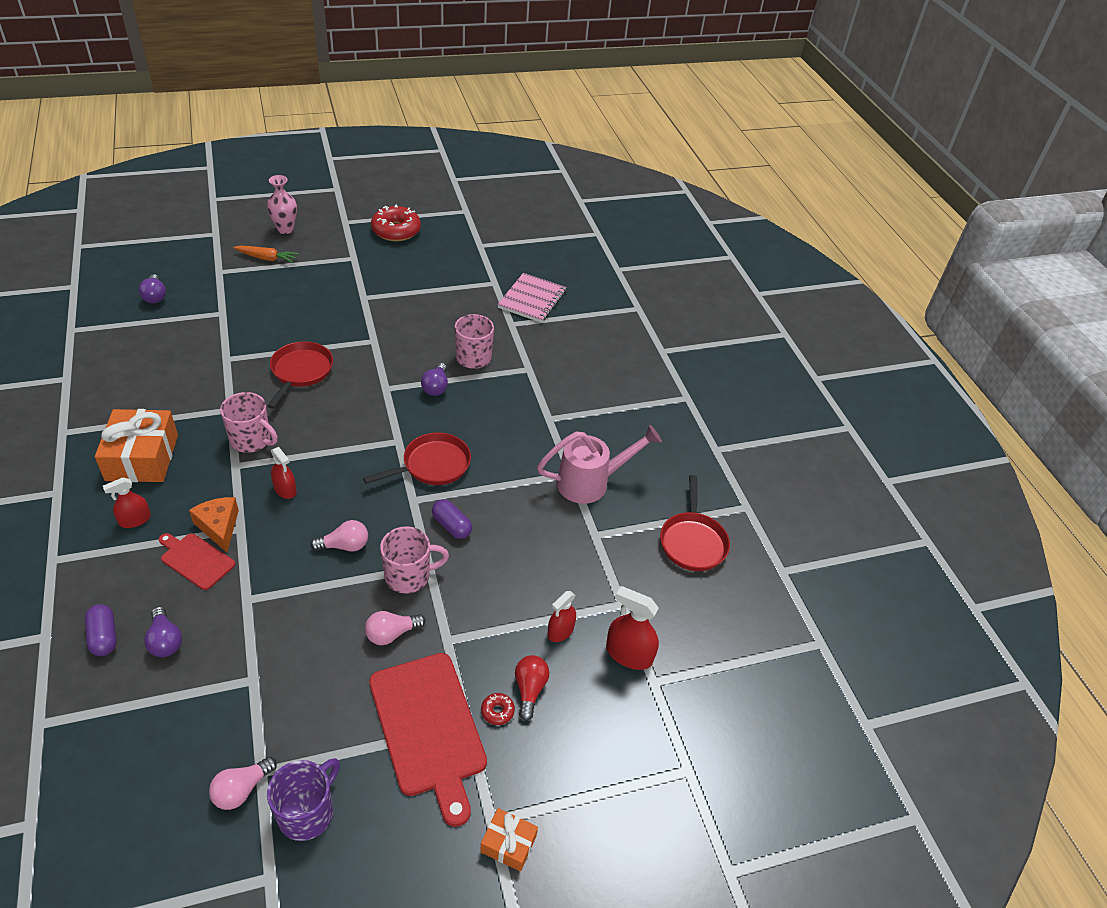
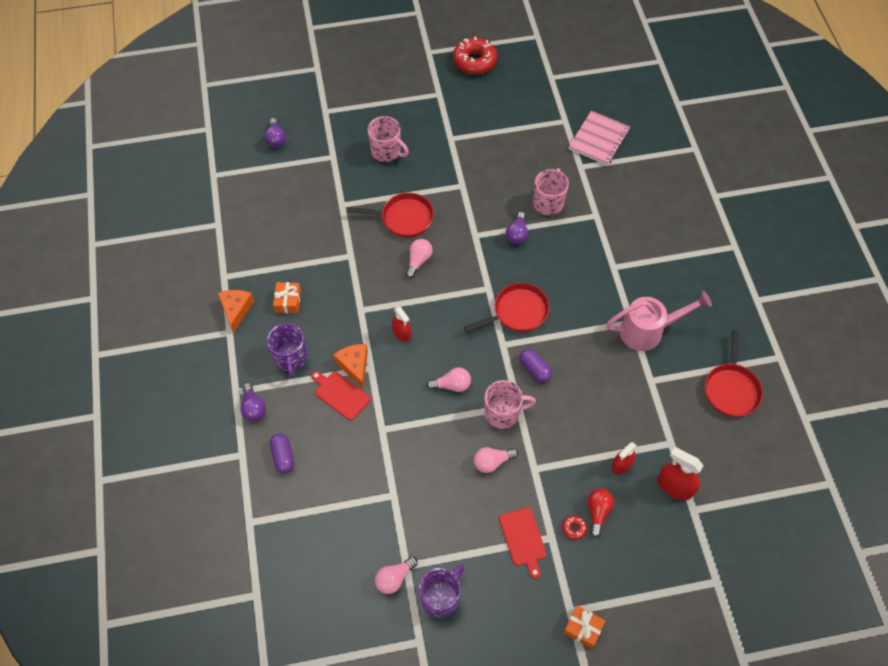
camera: 10 degrees right, 15 degrees up
(71, 468) = (236, 310): none -> orange cheese
(135, 520) = (291, 358): red spray bottle -> purple mug
(142, 457) = (288, 301): orange gift -> orange gift, size x0.52
(165, 640) = (327, 461): purple light bulb -> purple light bulb (253, 407)
(252, 440) = (371, 286): pink mug -> pink mug (386, 151)
(267, 258) = (364, 96): orange carrot -> none
(285, 229) = (377, 62): pink vase -> none
(300, 372) = (404, 218): red pan -> red pan turned 75 degrees clockwise
(314, 414) = (418, 261): none -> pink light bulb
(428, 728) = (523, 539): red cutting board -> red cutting board, size x0.54

